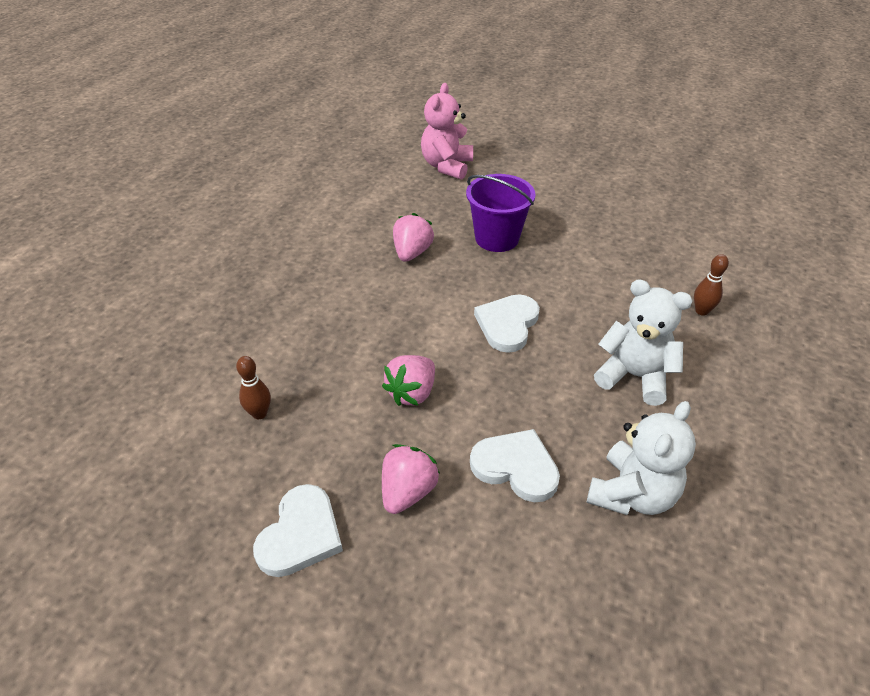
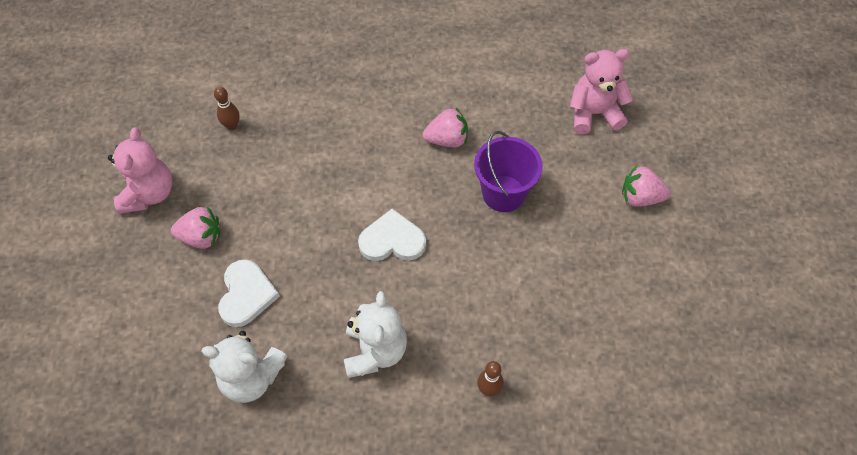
camera: 65 degrees right, 15 degrees up
(300, 534) = (149, 194): white heart -> pink teddy bear
(412, 393) = (288, 204): pink strawberry -> pink strawberry (640, 197)

